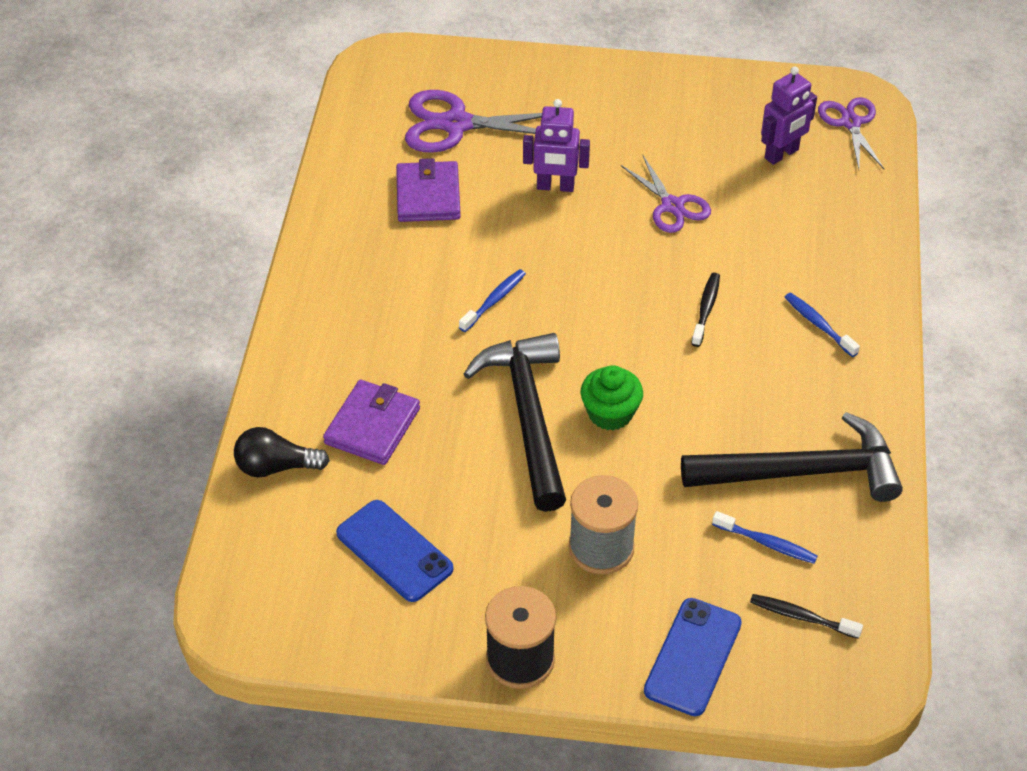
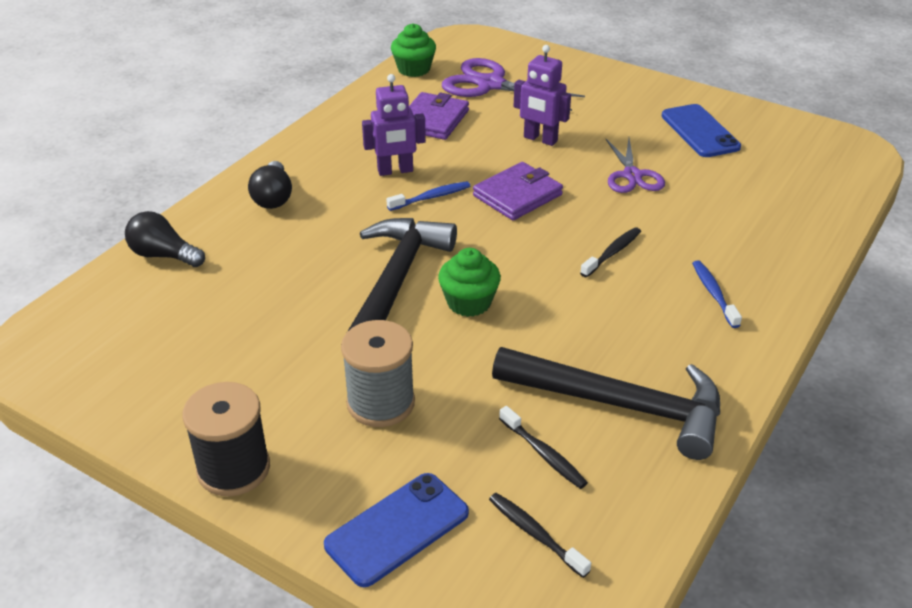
camera: 25 degrees right, 10 degrees down
(333, 356) = (273, 197): none -> black light bulb
(357, 127) = (414, 69): none -> green cupcake
(372, 426) = (262, 251): purple wallet -> purple wallet (517, 195)
(394, 551) = (201, 344): blue phone -> blue phone (700, 131)
(767, 543) = (544, 454): blue toothbrush -> black toothbrush
(782, 154) = (756, 166): purple robot -> purple robot (395, 171)
(850, 123) = (835, 160): purple scissors -> none

